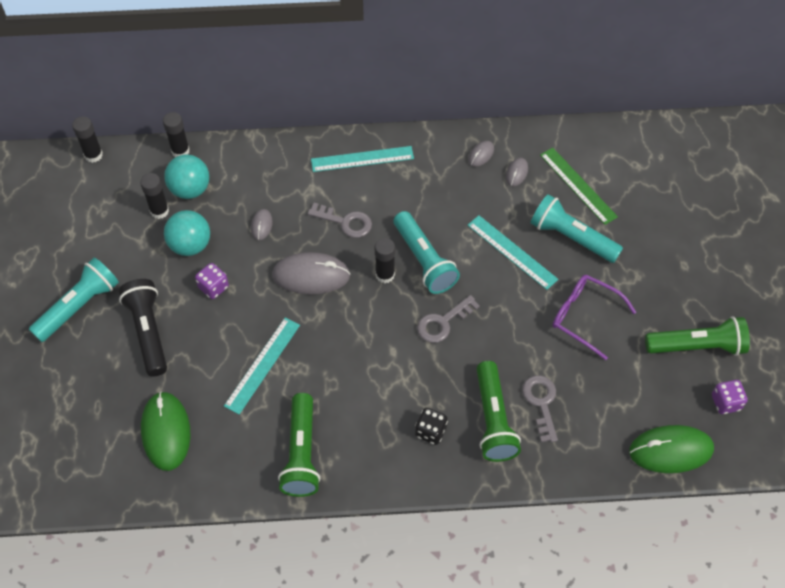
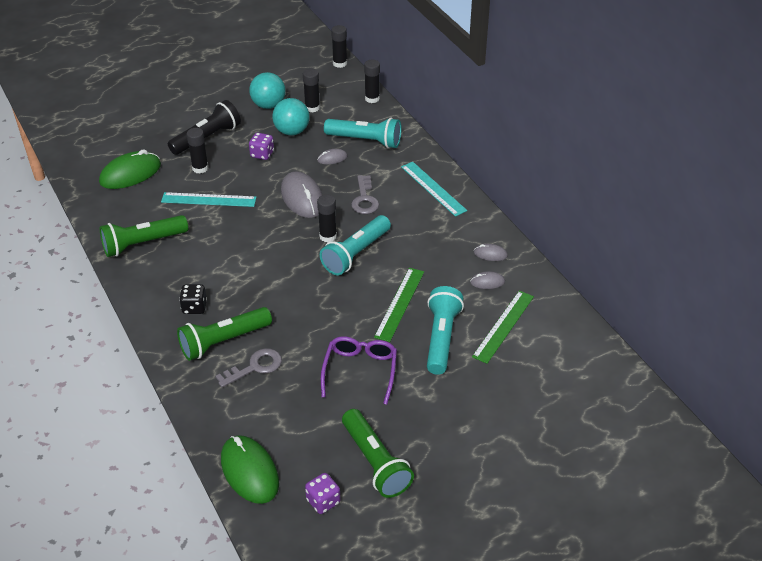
camera: 65 degrees right, 15 degrees down
(79, 306) = (210, 102): turquoise flashlight -> turquoise flashlight (365, 141)
(190, 189) = (341, 115): turquoise ball -> turquoise ball (268, 105)
(200, 356) = (200, 168): none -> black glue stick
(443, 322) = (301, 283): grey key -> none
(512, 252) = (400, 304): turquoise ruler -> green ruler

